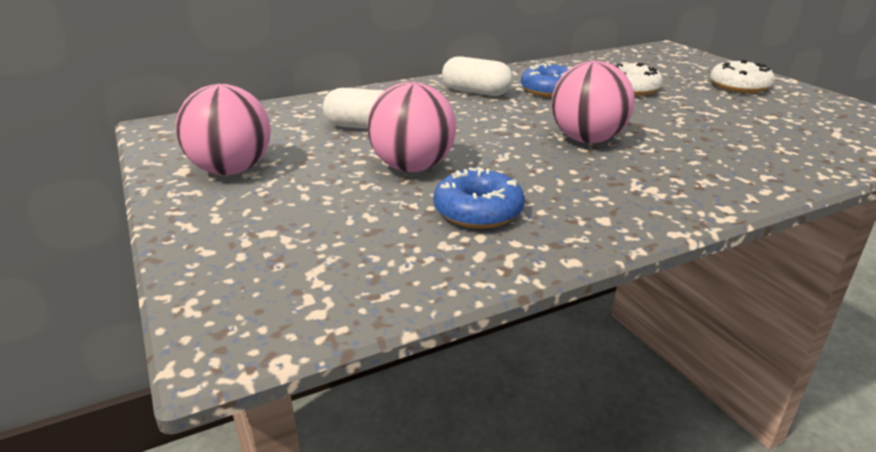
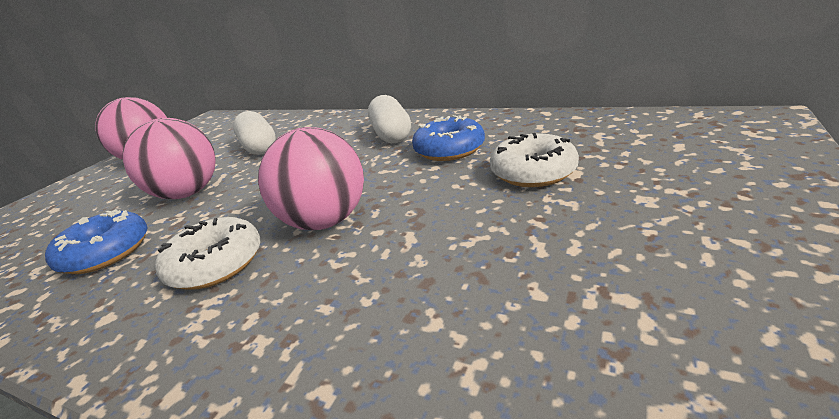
camera: 55 degrees right, 0 degrees up
(739, 86) = (719, 219): white donut -> white donut (215, 264)

